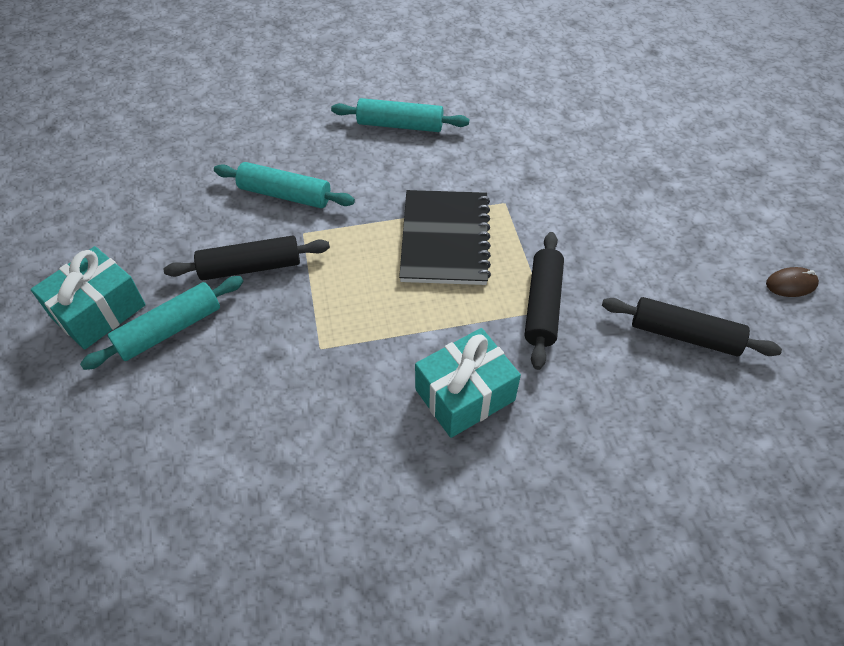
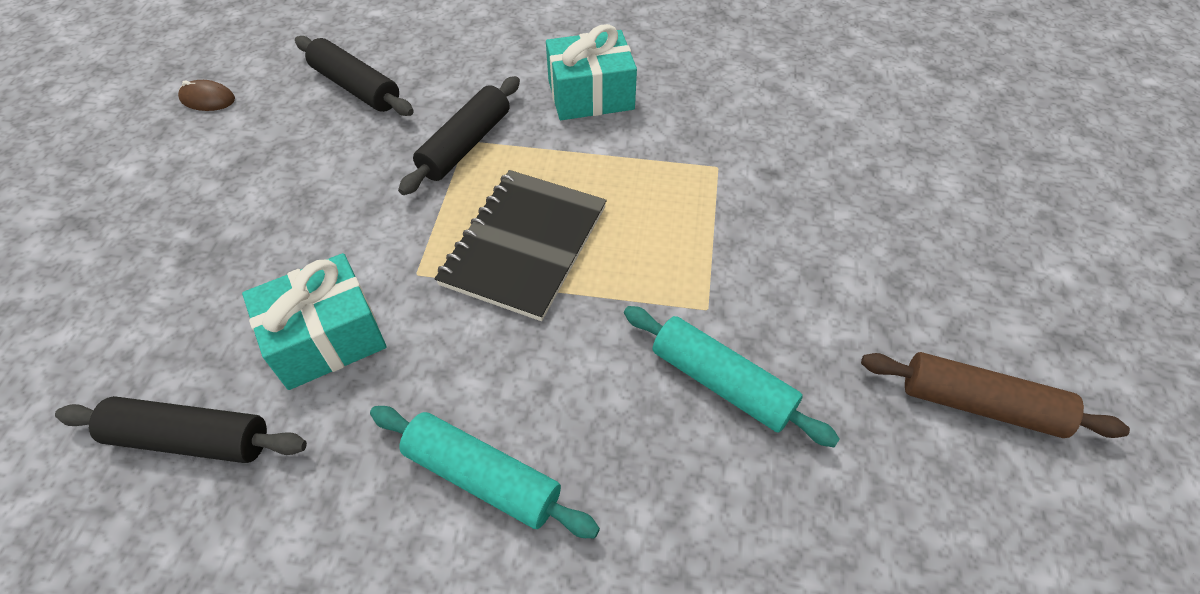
camera: 160 degrees left, 0 degrees up
(98, 311) = (984, 274): turquoise gift -> turquoise gift (326, 338)
(124, 224) = (980, 404): none -> brown rolling pin
(170, 330) = (888, 227): turquoise rolling pin -> none
(250, 267) = (786, 278): black rolling pin -> black rolling pin (191, 438)

